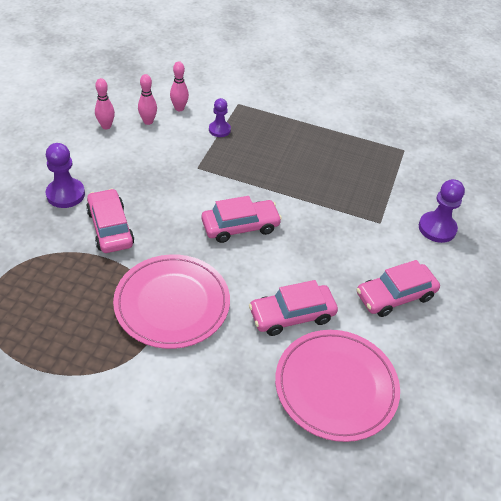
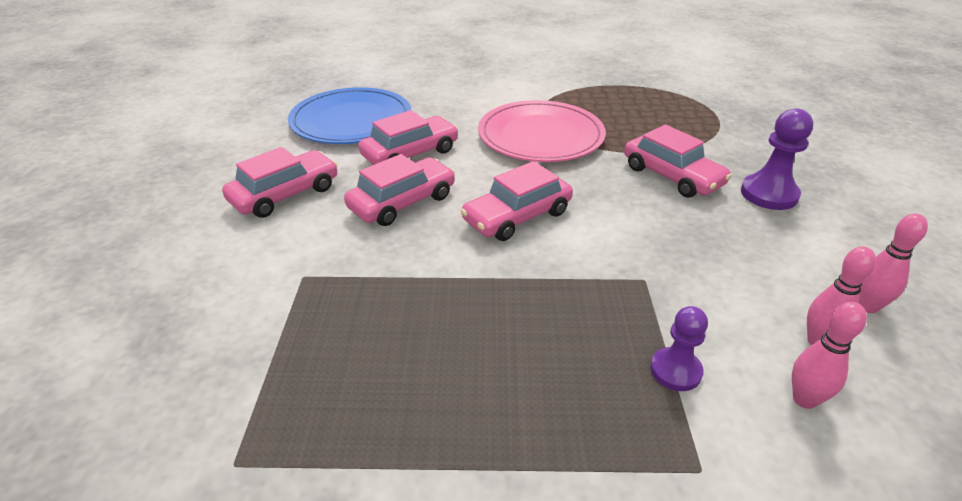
camera: 165 degrees right, 10 degrees down
(311, 262) = (402, 202): none -> pink car
(336, 386) = (351, 121): pink plate -> blue plate
(437, 228) = (199, 293): purple pawn -> none

